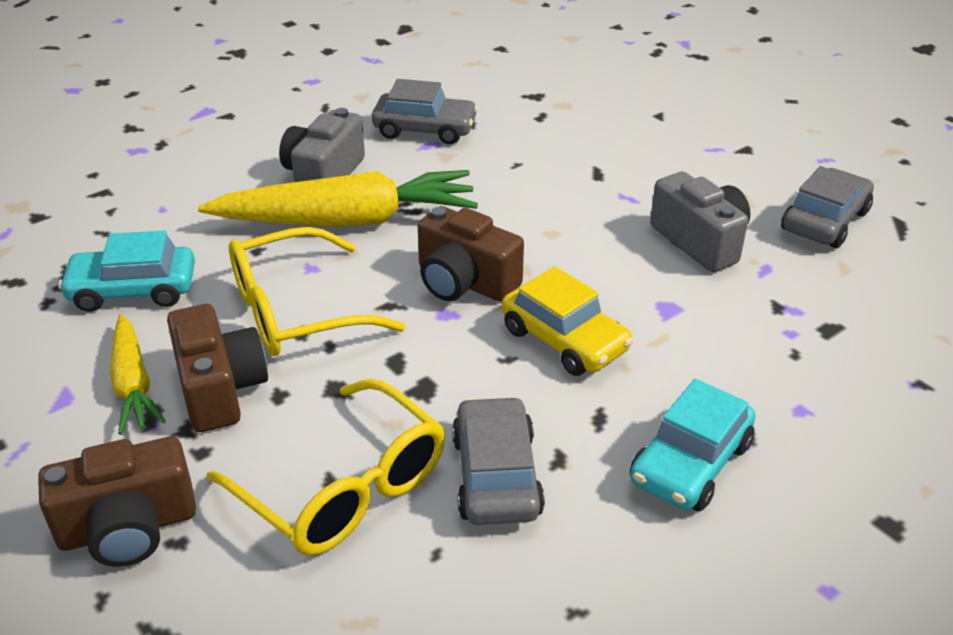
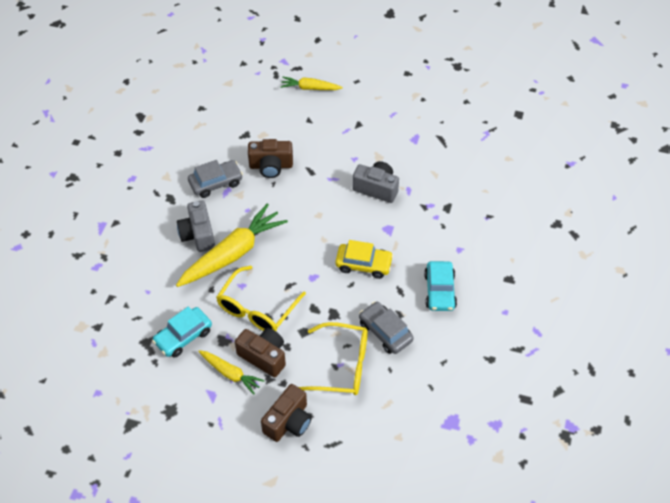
camera: 35 degrees left, 15 degrees up
(464, 282) = (306, 258): brown camera -> brown camera (271, 166)
(699, 82) = (310, 88): none -> yellow carrot
(825, 221) = (414, 152): grey car -> none

